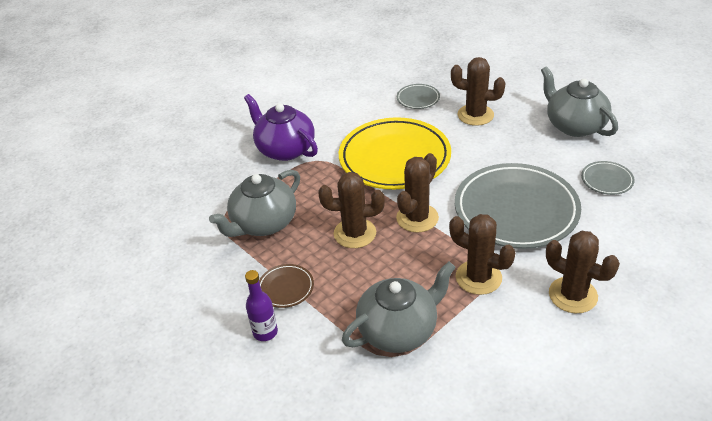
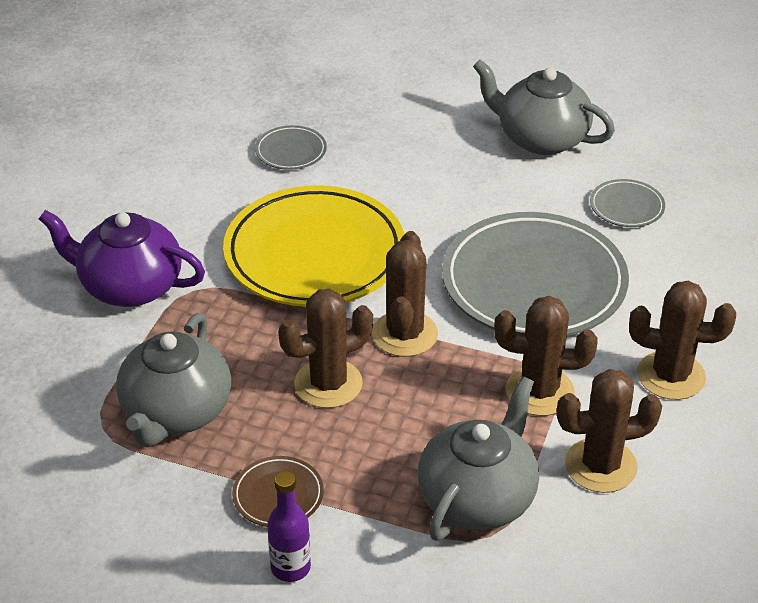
camera: 30 degrees left, 0 degrees up
(475, 115) = (393, 156): brown cactus -> brown cactus (600, 466)

